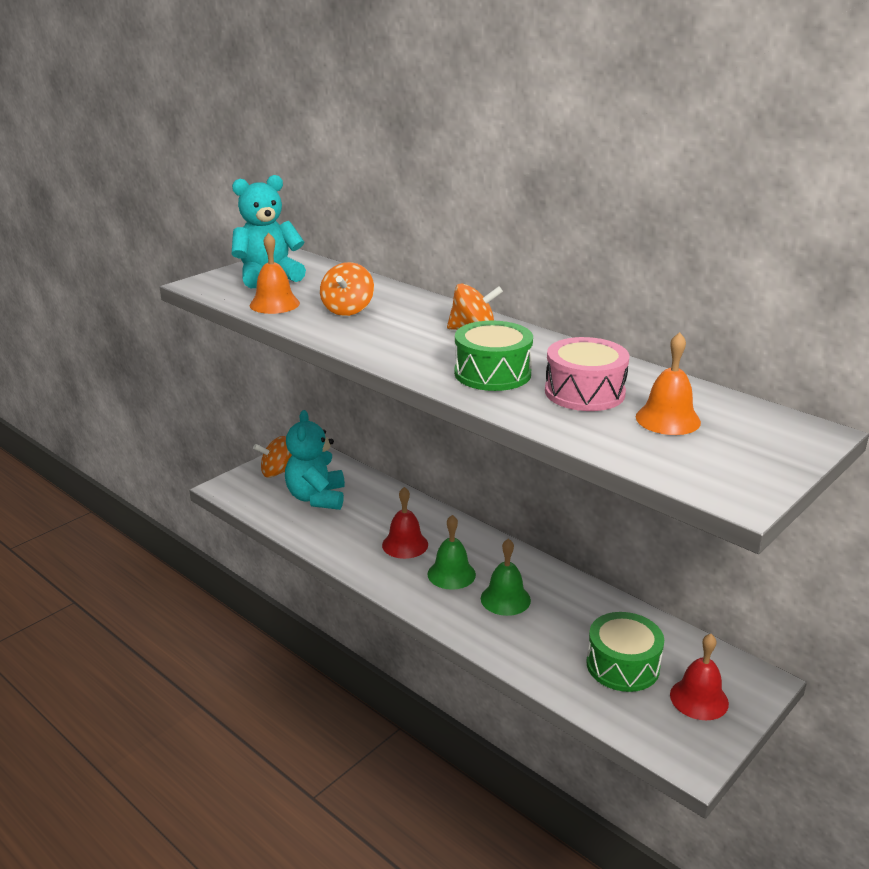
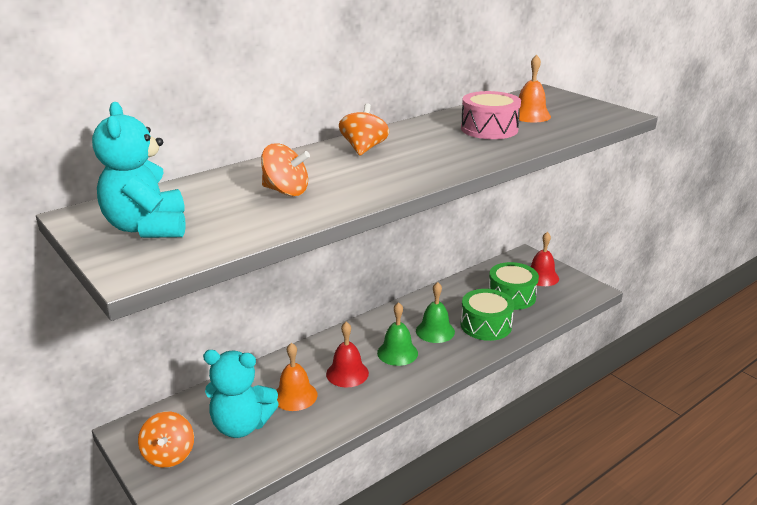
camera: 80 degrees left, 0 degrees up
(274, 304) = (243, 225): orange bell -> orange bell (295, 396)
(492, 373) = (452, 150): green drum -> green drum (486, 325)

